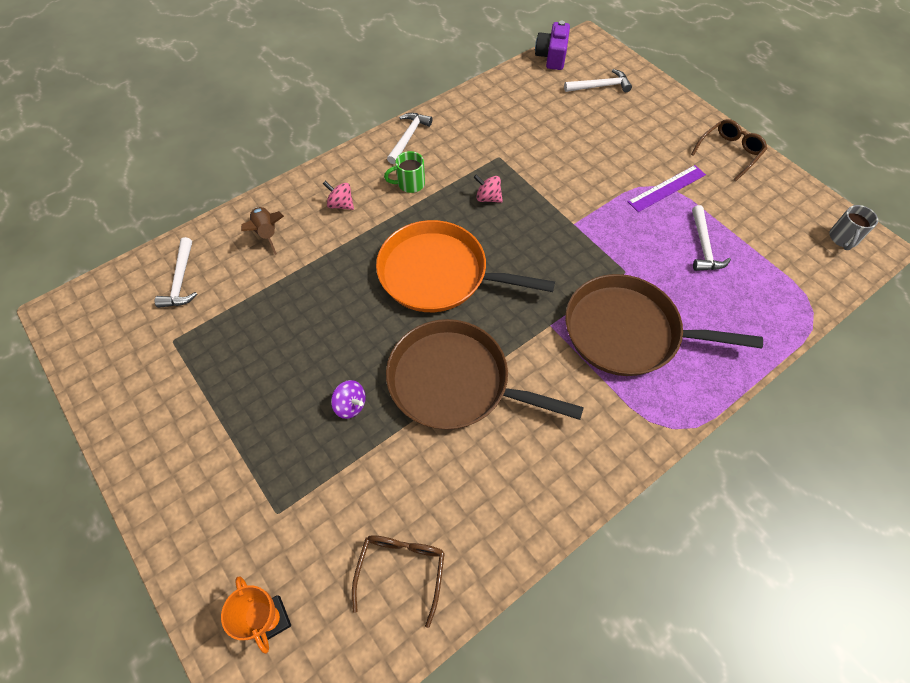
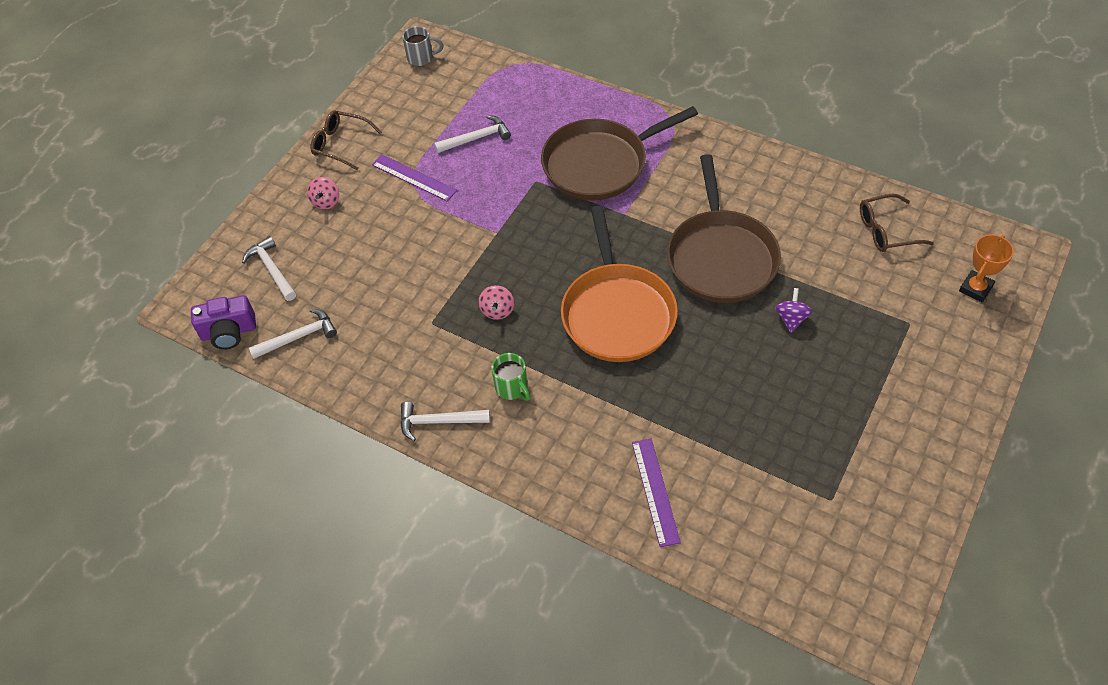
camera: 110 degrees left, 5 degrees down
(181, 280) = (763, 540): white hammer -> white hammer (298, 337)
(267, 233) = (655, 491): brown rocket -> purple ruler
(341, 204) = (576, 440): pink spinning top -> pink spinning top (326, 202)
(628, 332) = (600, 164): brown pan -> brown pan turned 75 degrees clockwise

